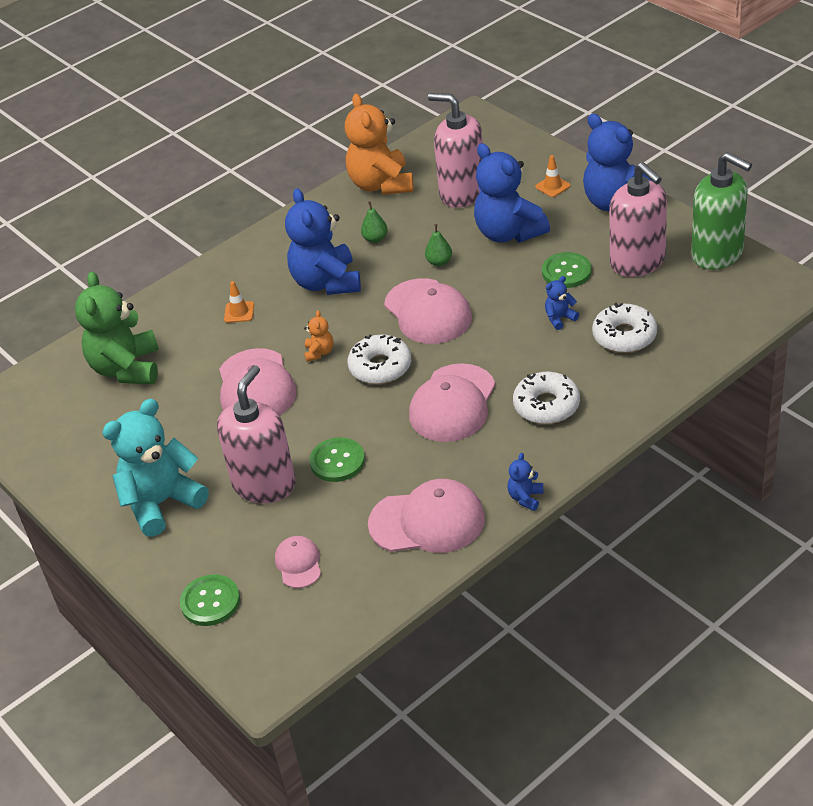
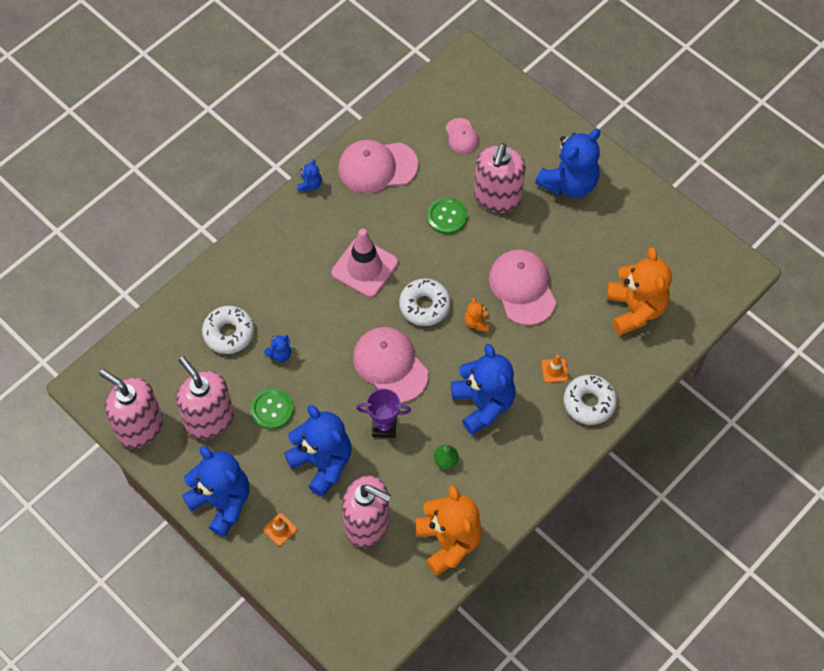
camera: 170 degrees right, 20 degrees up
(127, 368) = (635, 309): green teddy bear -> orange teddy bear
(162, 503) = (569, 183): turquoise teddy bear -> blue teddy bear
(210, 602) = (515, 109): green button -> none
(439, 262) = (384, 426): green pear -> purple trophy
(453, 403) = (364, 268): pink cap -> pink traffic cone
(546, 405) = (293, 264): white donut -> white donut (589, 403)
(717, 254) = (140, 427): green soap dispenser -> pink soap dispenser

